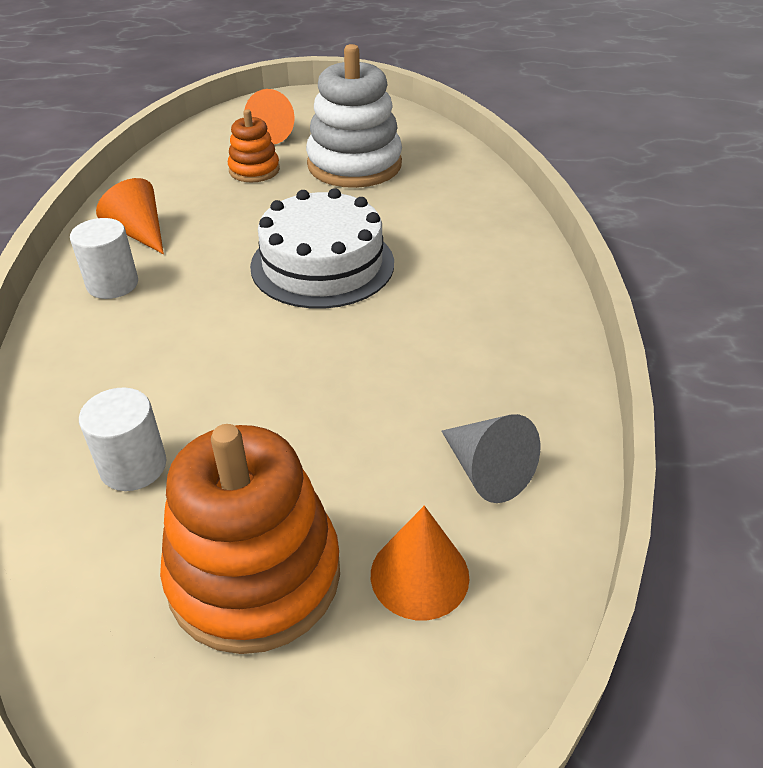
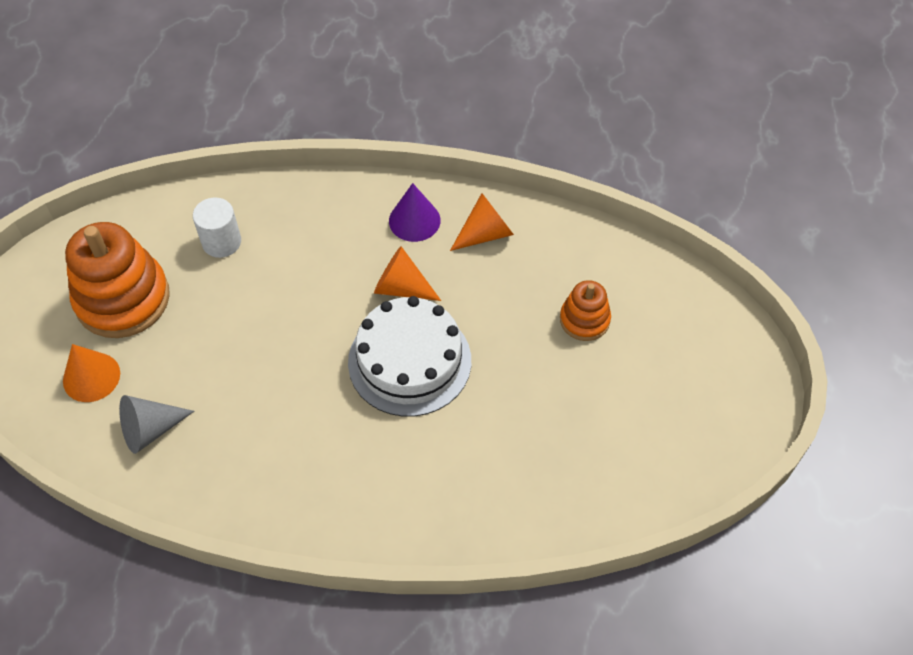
camera: 100 degrees right, 15 degrees up
(112, 284) = (414, 220): white cylinder -> purple cone
(275, 134) = (665, 342): orange cone -> orange cone (401, 287)
(354, 165) = (584, 409): white stacking toy -> none

